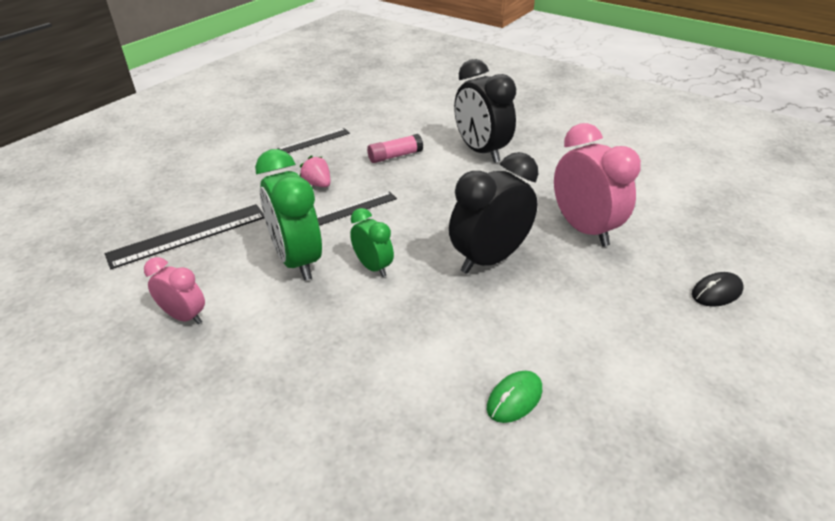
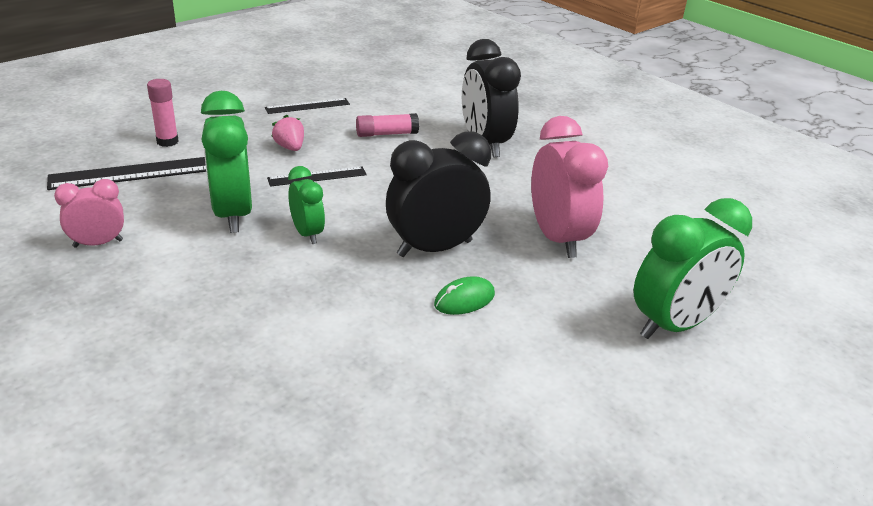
camera: 10 degrees right, 5 degrees down
(184, 316) = (98, 243): pink clock -> pink clock turned 60 degrees counterclockwise
(204, 198) = (167, 141): none -> pink glue stick
(514, 399) = (389, 378): green mouse -> green mouse (464, 300)
(716, 292) = (674, 325): black mouse -> green clock

